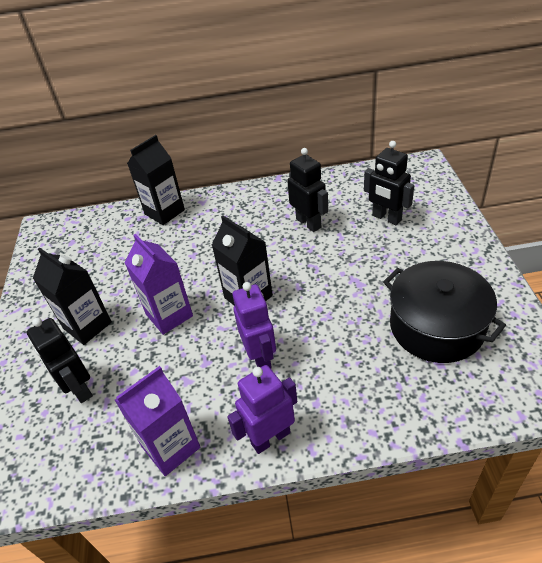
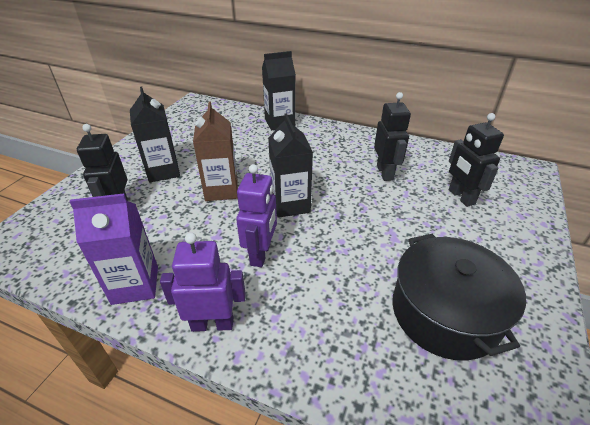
camera: 25 degrees right, 5 degrees down
(169, 315) = (221, 190): purple carton -> brown carton

